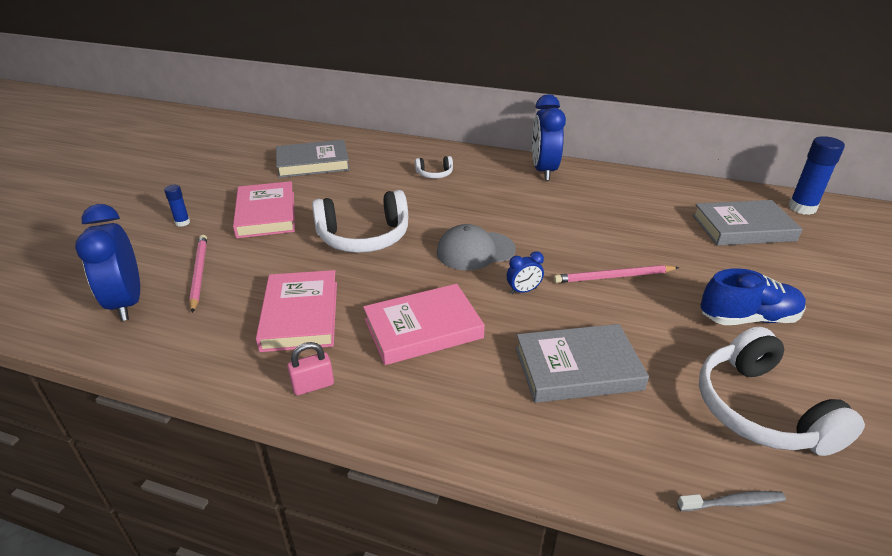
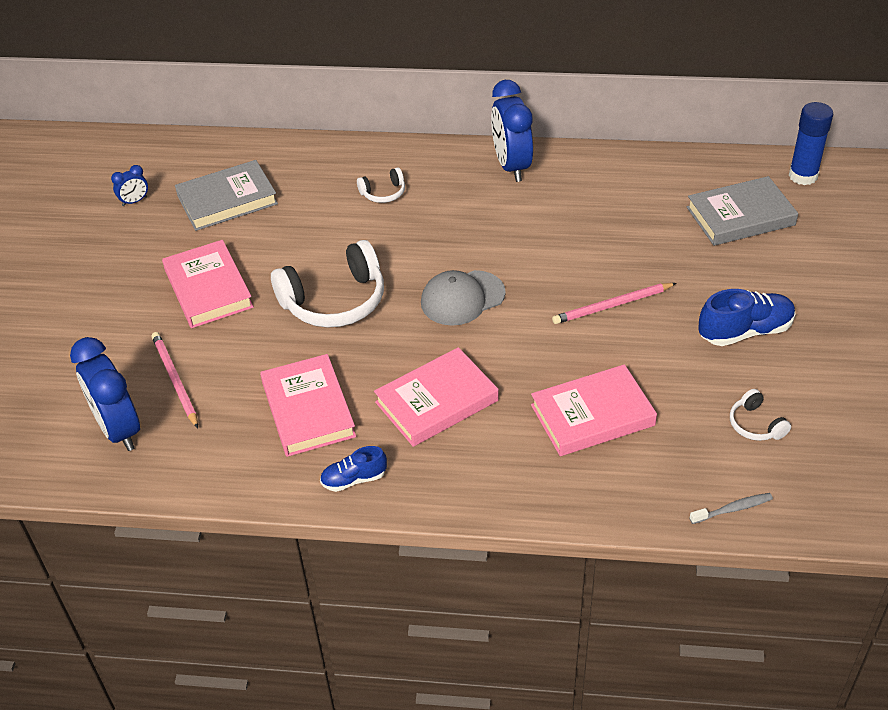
camera: 10 degrees left, 10 degrees up
(182, 222) = (116, 318): blue glue stick -> none
(313, 385) = (354, 479): pink padlock -> blue shoe
(523, 291) = (524, 339): blue clock -> blue clock (134, 201)
(577, 368) = (592, 415): grey book -> pink book
(761, 410) = (755, 424): white headphones -> white headphones, size x0.47

